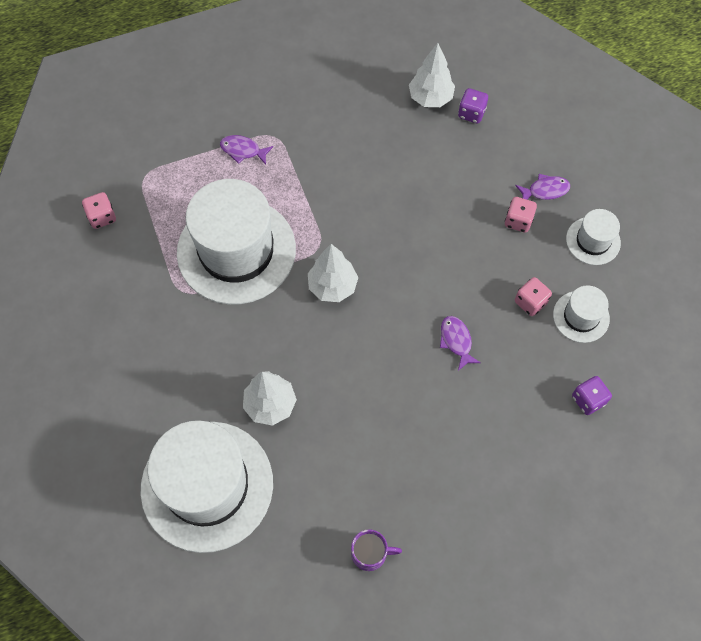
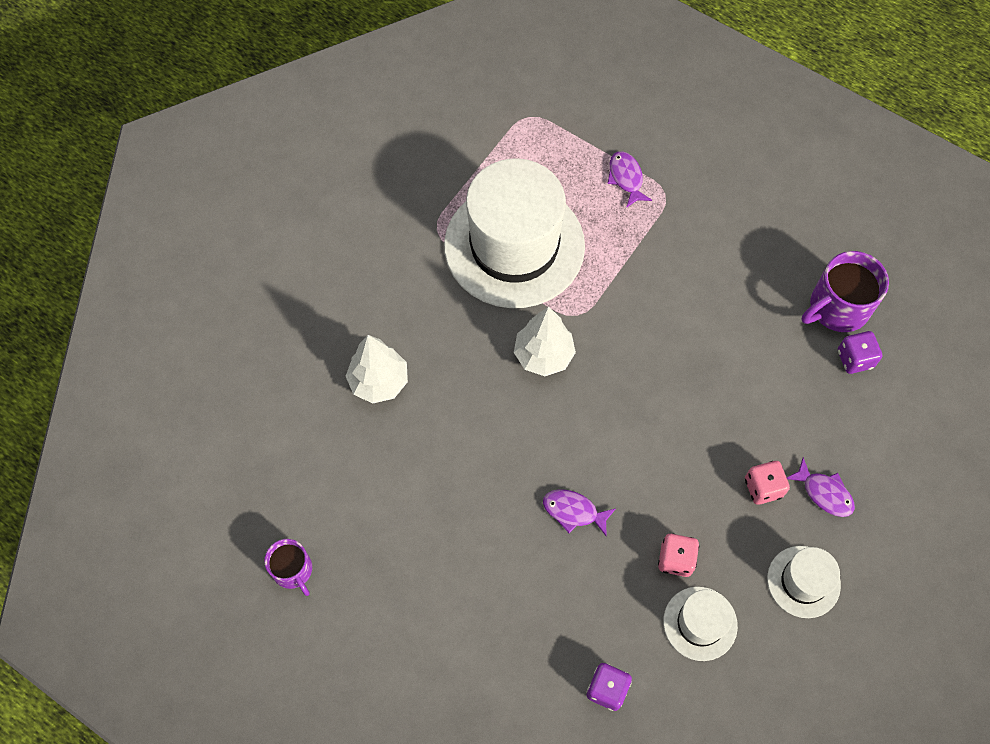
camera: 55 degrees right, 0 degrees up
(102, 217) = (459, 112): pink dice -> none
(207, 485) = (262, 381): white hat -> none
(430, 98) = (837, 307): white tree -> purple mug
(456, 341) = (573, 511): purple fish -> purple fish turned 105 degrees counterclockwise

